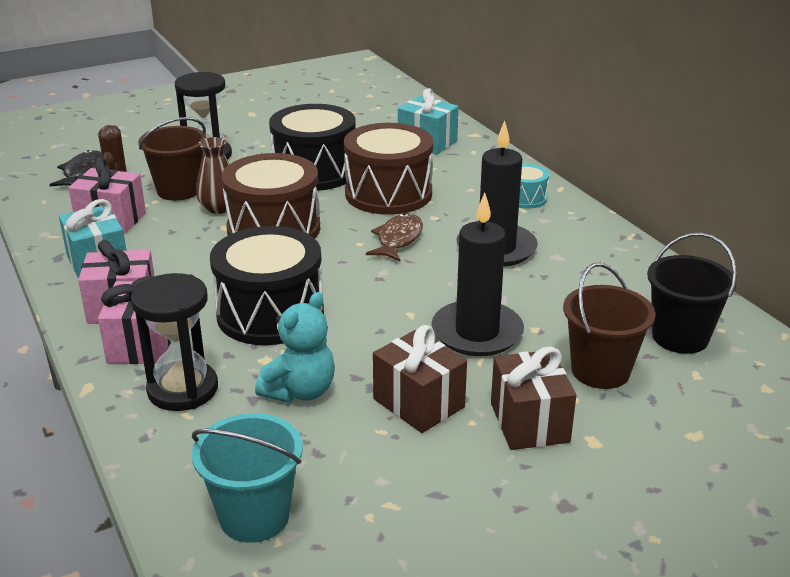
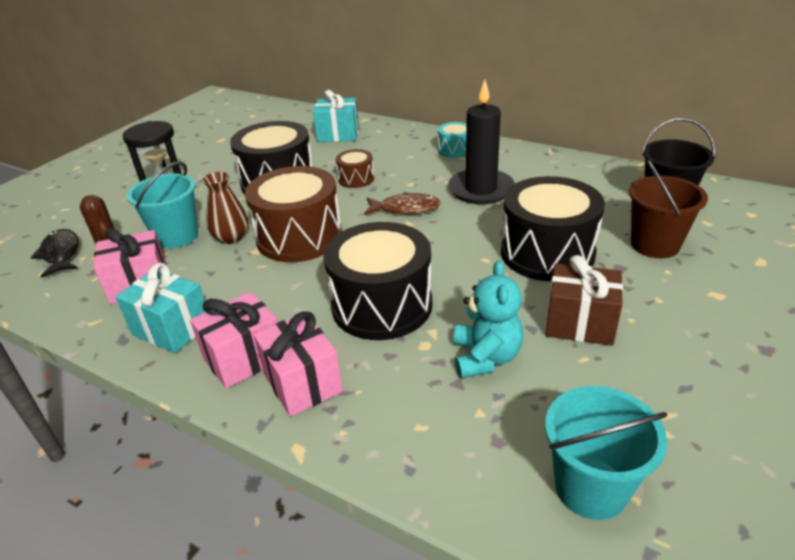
camera: 30 degrees left, 5 degrees up
(179, 190) = (176, 236): brown bucket -> turquoise bucket
(183, 389) = (389, 405): black hourglass -> none
(388, 194) = (356, 179): brown drum -> brown drum, size x0.48
(398, 239) = (406, 209): brown fish -> brown fish turned 105 degrees clockwise
(477, 332) = (547, 253): black candle -> black drum
(529, 422) = (665, 301): brown gift -> none

